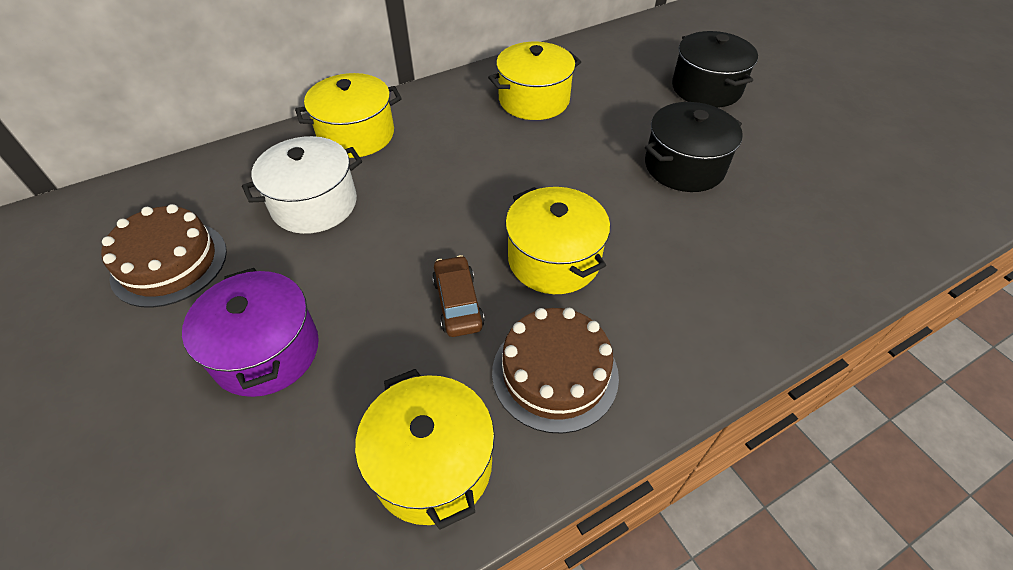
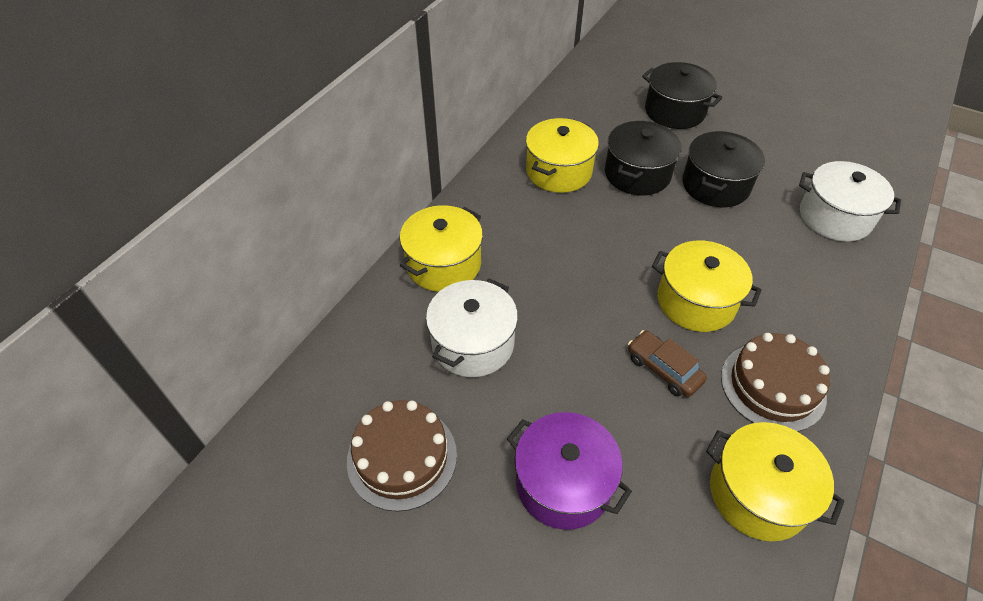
camera: 30 degrees left, 0 degrees up
(609, 128) = (637, 174): none -> black pot
(799, 247) = (835, 217): none -> white pot

